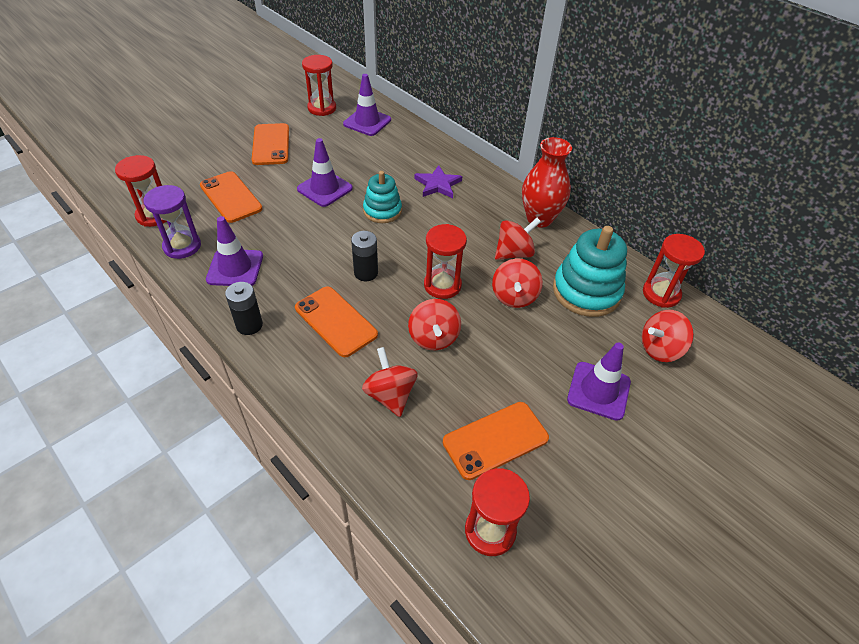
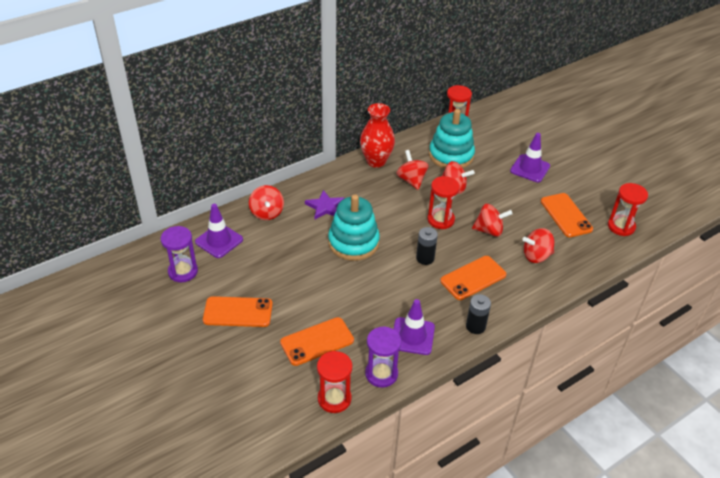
camera: 80 degrees left, 5 degrees down
(322, 108) = (183, 271): red hourglass -> purple hourglass
(325, 189) = (317, 276): purple traffic cone -> none
(382, 211) = (353, 242): turquoise stacking toy -> turquoise stacking toy, size x1.59
(660, 349) = (499, 138): red spinning top -> red spinning top (267, 213)

